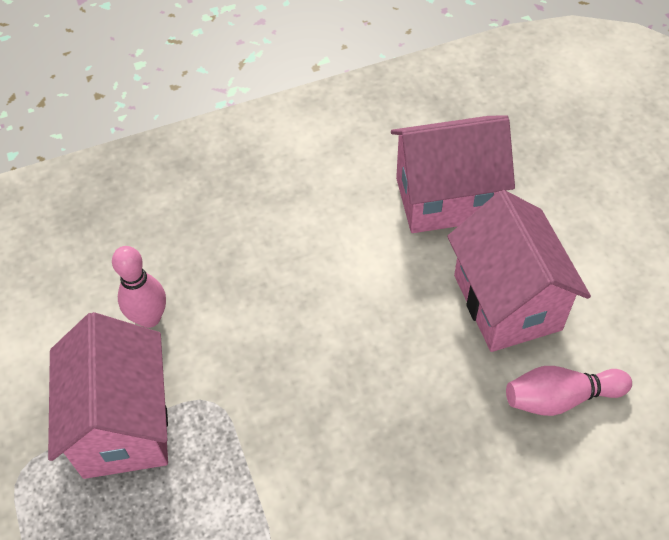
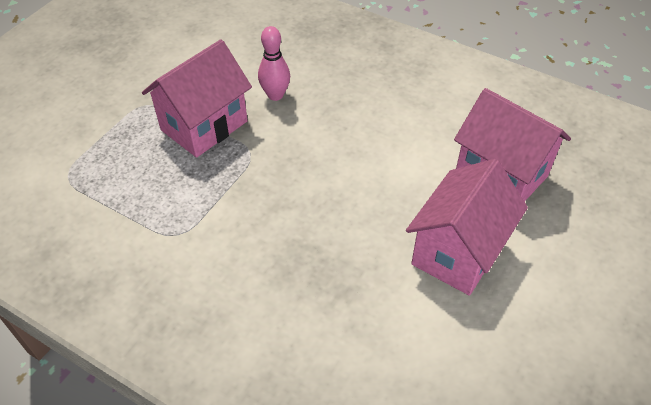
camera: 50 degrees right, 5 degrees down
(560, 398) = (415, 323): pink bowling pin -> none

